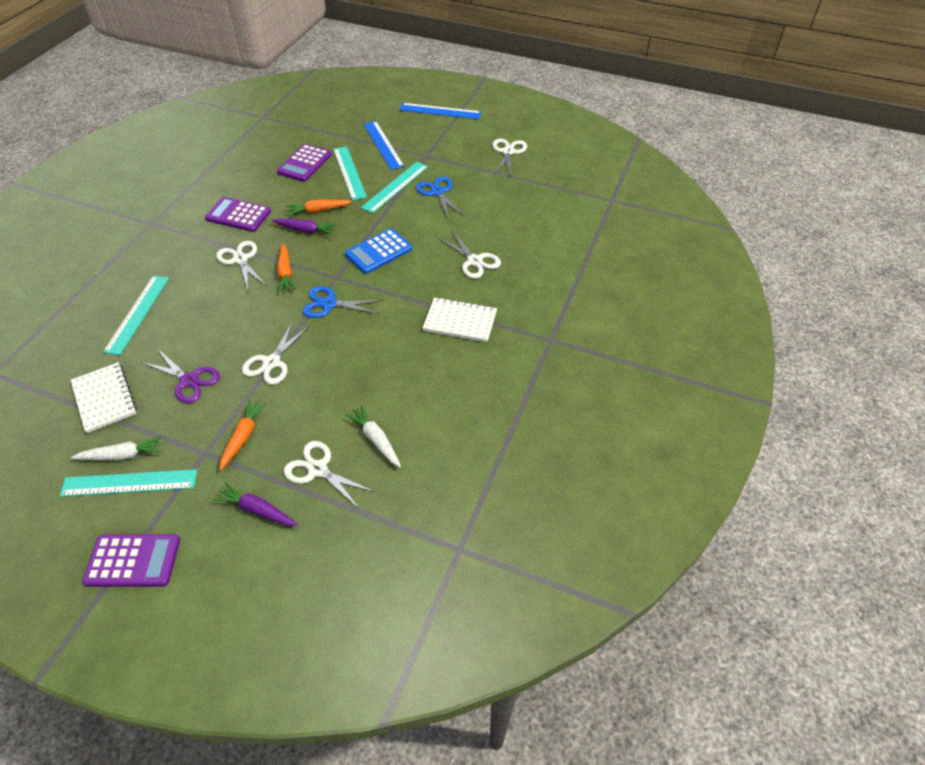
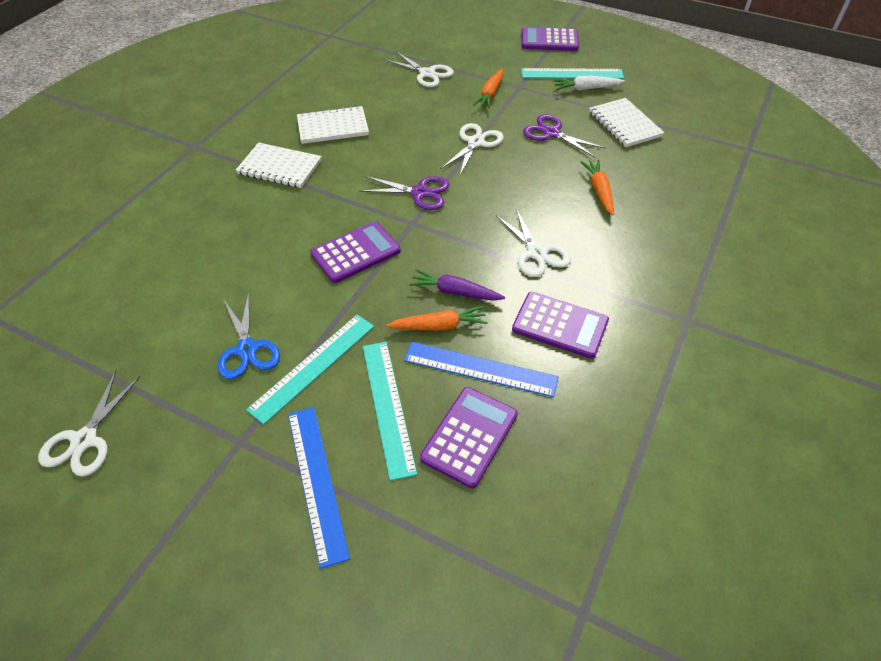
camera: 175 degrees left, 0 degrees up
(137, 314) = (636, 195): turquoise ruler -> none
(257, 510) = (470, 57): purple carrot -> none
(285, 272) = (475, 232): orange carrot -> orange carrot (599, 191)
(329, 304) = (420, 193): blue scissors -> purple scissors
(376, 439) = (380, 87): white carrot -> none
(378, 252) = (356, 253): blue calculator -> purple calculator
(420, 373) = (333, 127): none -> white notebook
(440, 111) = (164, 601): blue ruler -> blue ruler (480, 369)
(474, 261) = (236, 232): white scissors -> none

